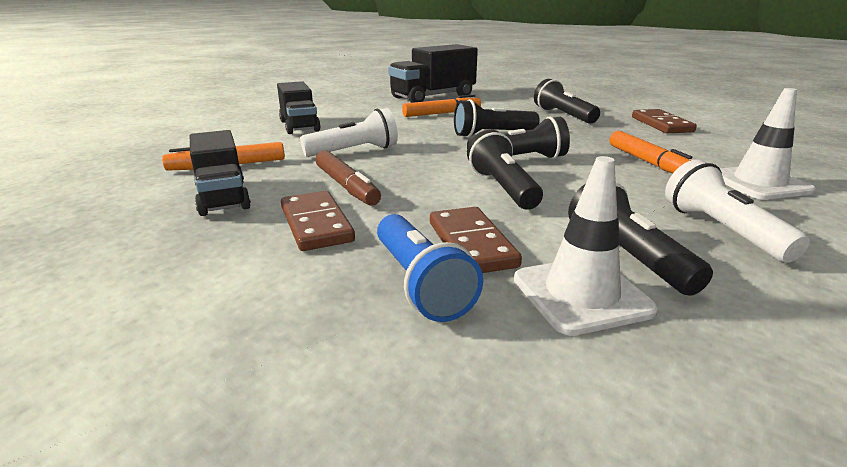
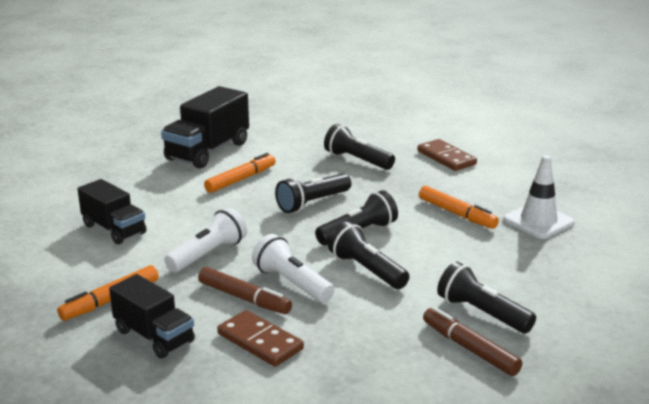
camera: 25 degrees left, 0 degrees up
(420, 284) = (374, 368): blue flashlight -> none
(471, 244) = (382, 329): brown domino -> none
(581, 294) = (469, 348): white traffic cone -> brown marker
(721, 230) = (527, 275): white flashlight -> white flashlight (292, 283)

